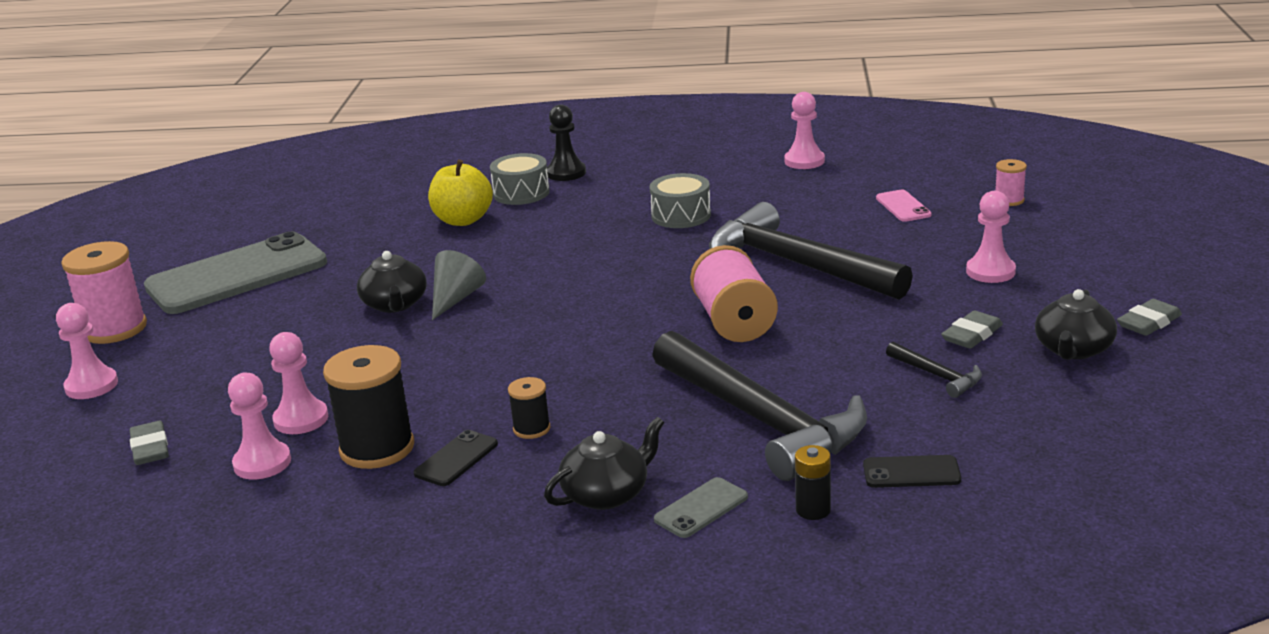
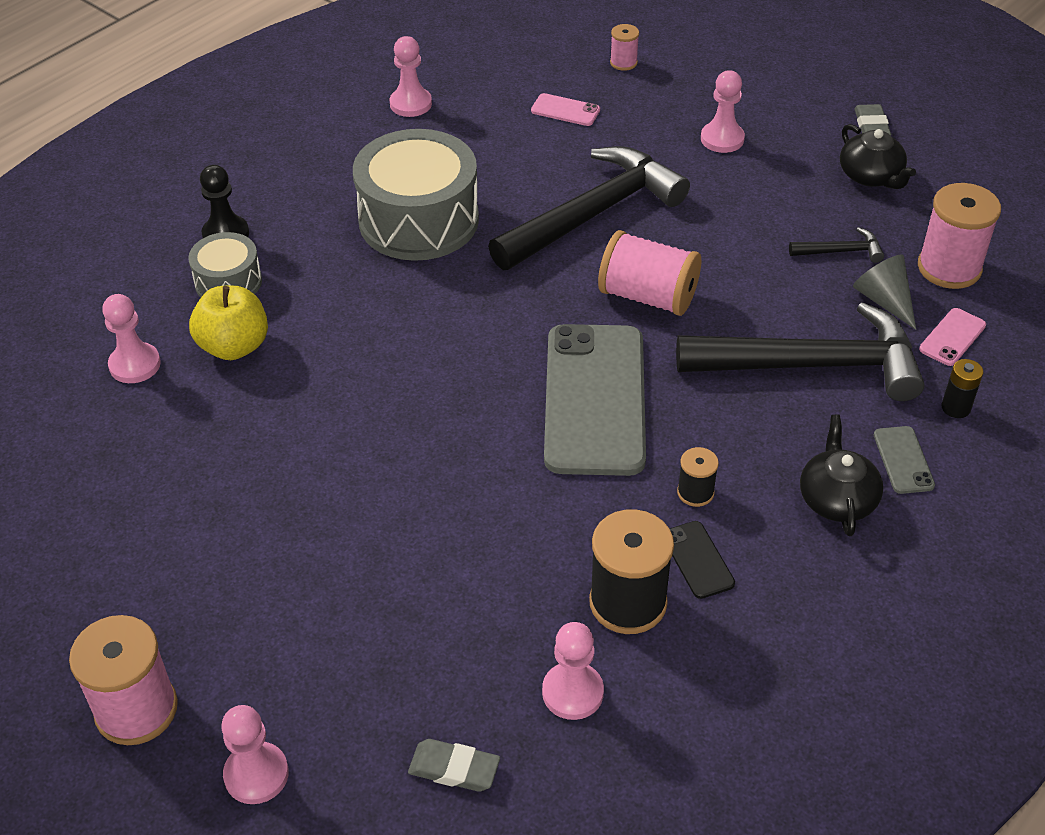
camera: 55 degrees left, 20 degrees up
(237, 275) = (132, 560): grey phone -> grey phone (594, 399)
(301, 419) = (518, 633): pink pawn -> pink pawn (135, 365)
(395, 304) = (360, 472): black teapot -> none
(455, 299) = (401, 428): grey cone -> grey cone (884, 300)
(681, 215) = (419, 220): grey drum -> grey drum, size x1.88
(797, 265) = (593, 214): black hammer -> black hammer turned 150 degrees clockwise
(911, 473) = (952, 337): black phone -> pink phone
(972, 335) = (802, 203): grey eraser -> none
(1011, 435) = (949, 268): none -> pink spool

